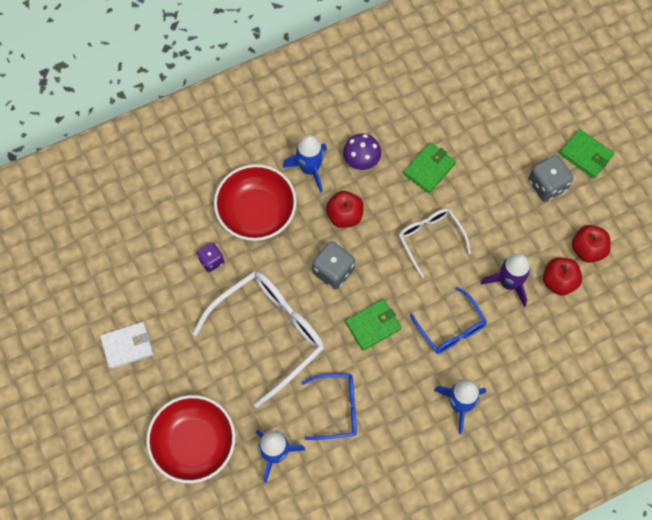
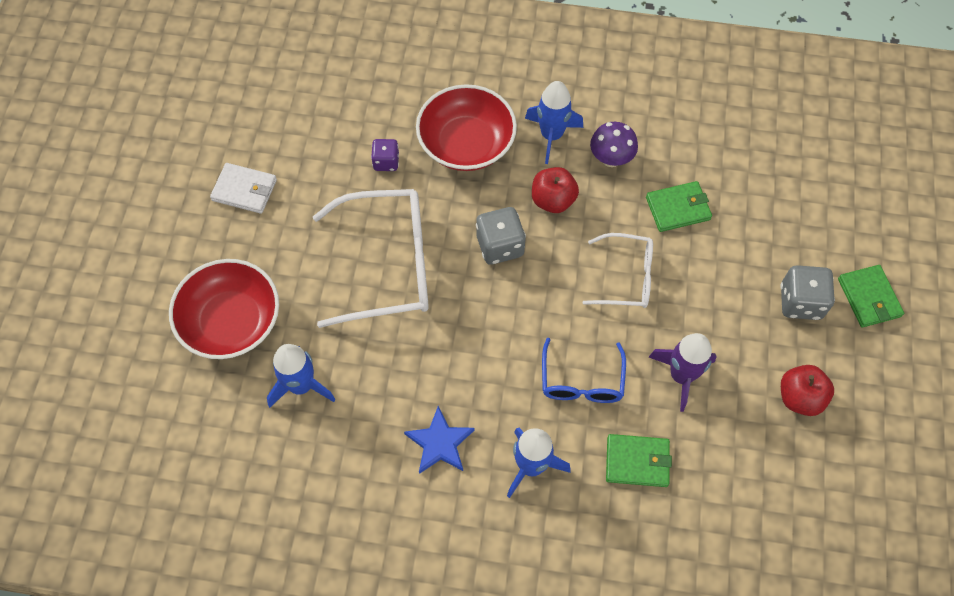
camera: 35 degrees right, 5 degrees down
(337, 408) = (398, 383): blue glasses -> none
(373, 325) = (499, 325): green wallet -> green wallet (637, 461)
(393, 429) = (439, 443): none -> blue star
(430, 239) = (627, 277): white glasses -> white glasses turned 90 degrees clockwise
(559, 281) = (741, 410): red apple -> none

